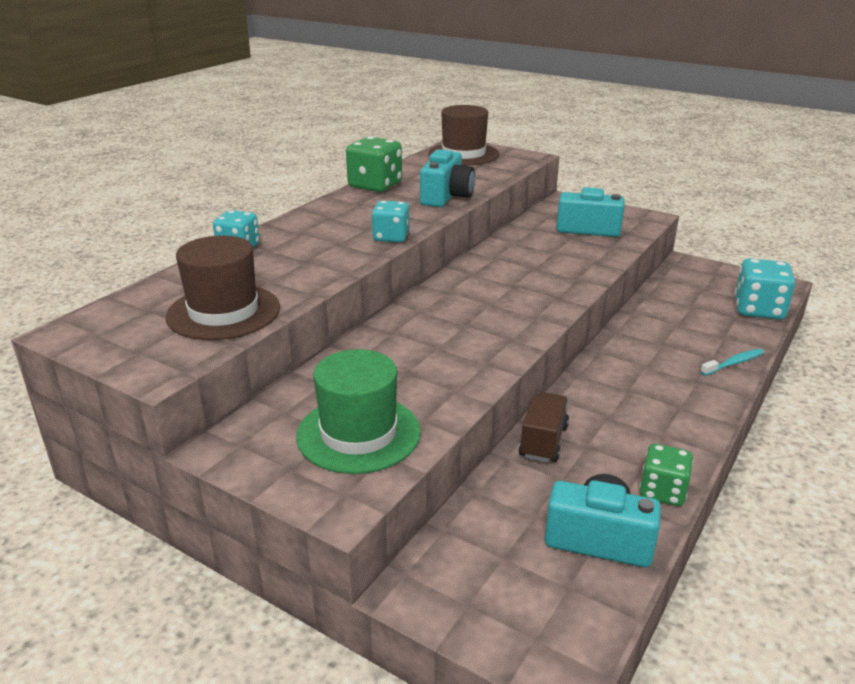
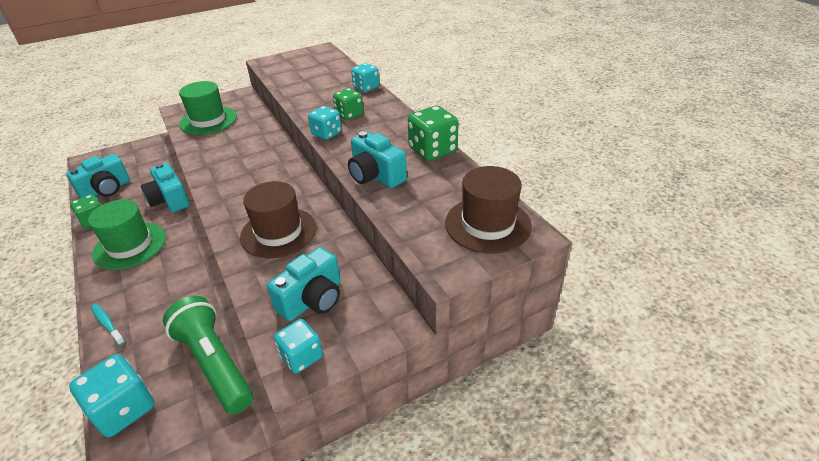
camera: 120 degrees right, 10 degrees up
(223, 312) = (296, 77): brown hat -> brown hat (278, 232)
(330, 238) = (349, 114): none -> green dice
(543, 441) = (170, 200): brown truck -> turquoise camera
(635, 218) = (301, 356): none -> turquoise dice
(650, 419) = (130, 245): none -> green hat
(673, 292) = (214, 363): none -> green flashlight
(734, 363) = (107, 324): turquoise toothbrush -> turquoise toothbrush turned 135 degrees clockwise

